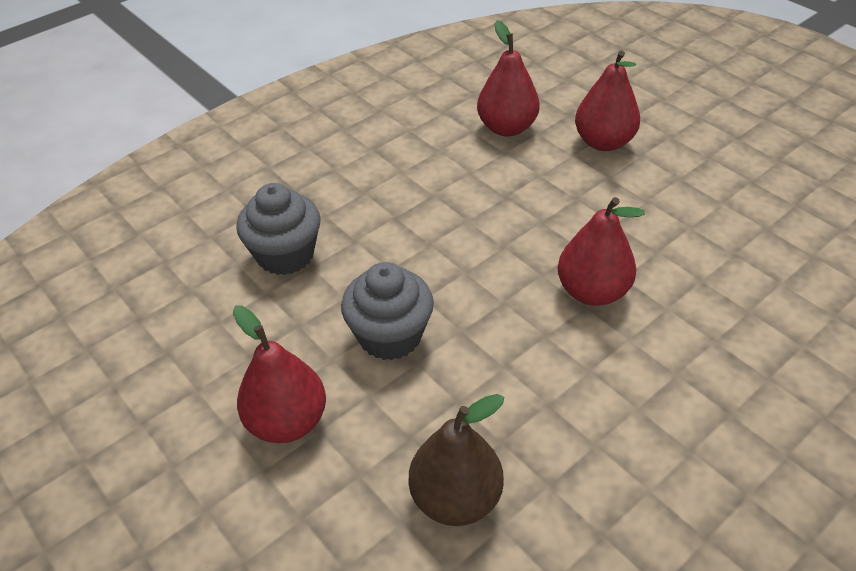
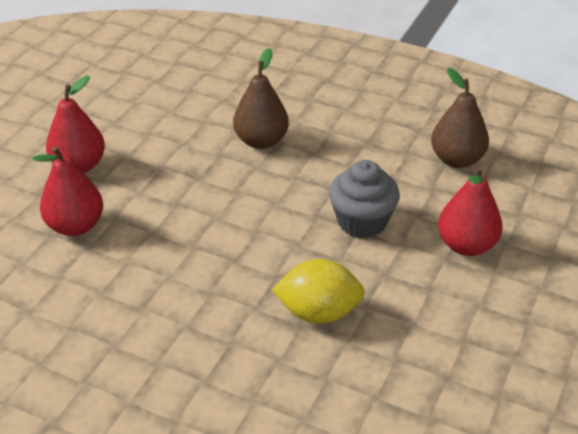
camera: 115 degrees left, 5 degrees down
(285, 255) = (318, 312): grey cupcake -> yellow lemon
(592, 291) = (261, 141): red pear -> brown pear

